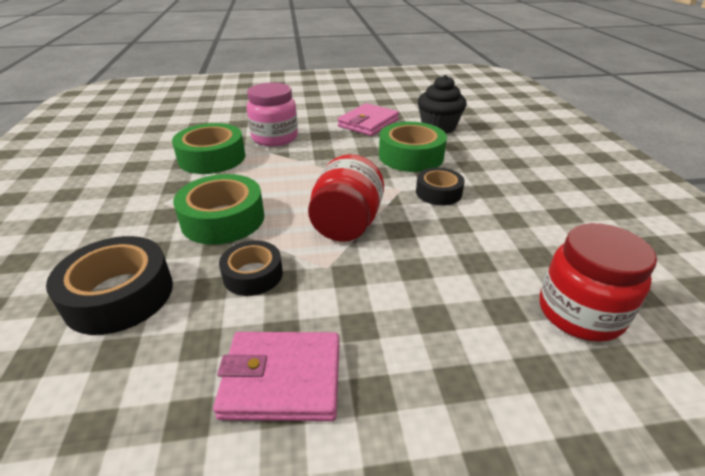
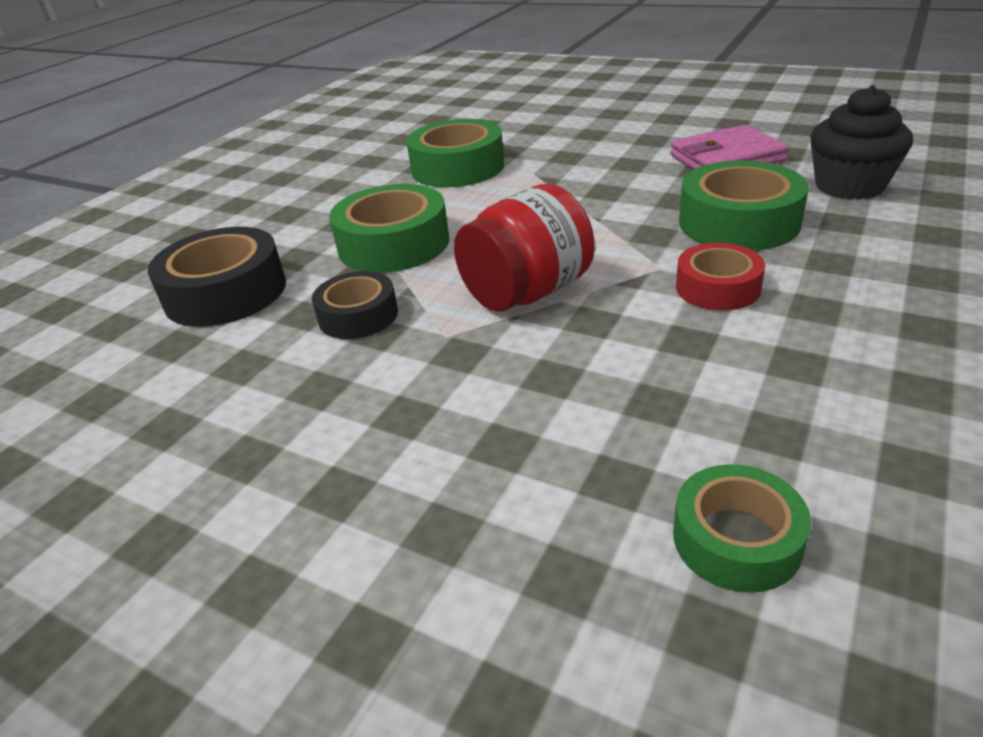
camera: 40 degrees right, 0 degrees up
(275, 138) = (561, 156): pink jar -> none
(282, 379) = (270, 433): pink wallet -> none
(438, 192) = (717, 288): black tape -> red tape
(579, 313) = (736, 539): red jar -> green tape

